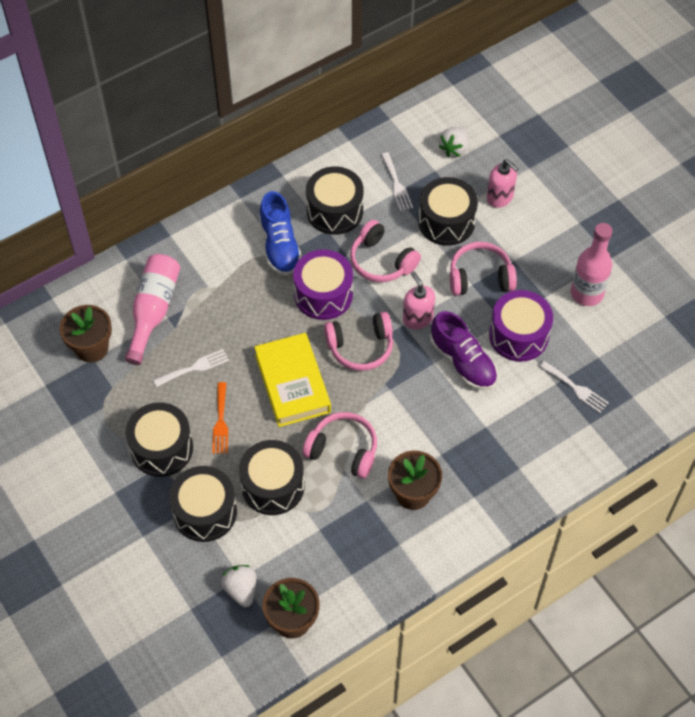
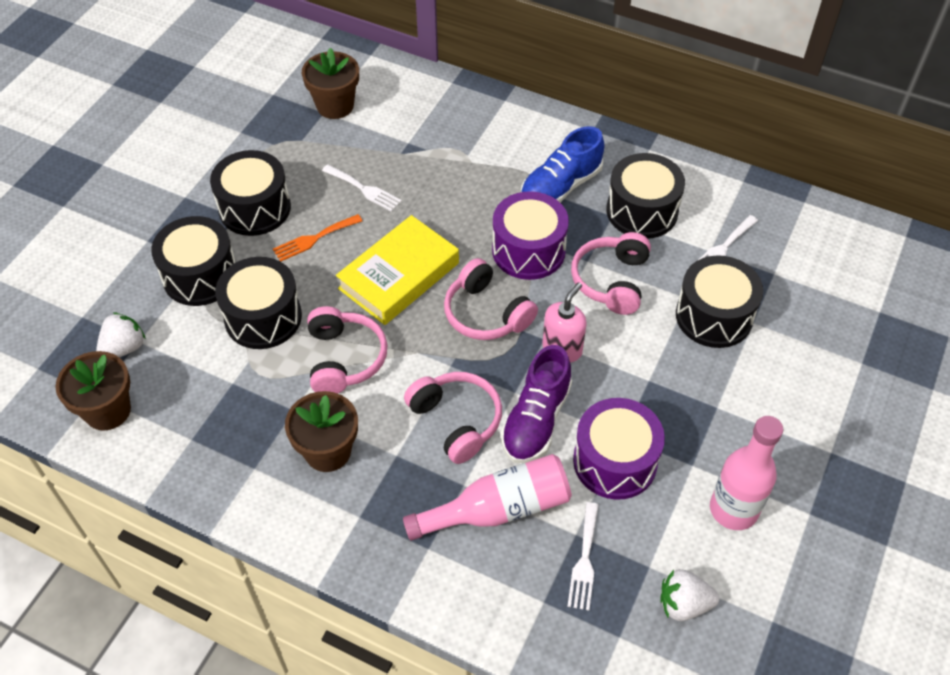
camera: 60 degrees right, 5 degrees down
(153, 311) = (408, 129): pink bottle -> pink bottle (498, 510)
(454, 149) = (819, 277): white strawberry -> white strawberry (683, 604)
(480, 277) = (665, 384): pink headphones -> pink headphones (456, 421)
(500, 197) = (793, 352): pink soap dispenser -> none

